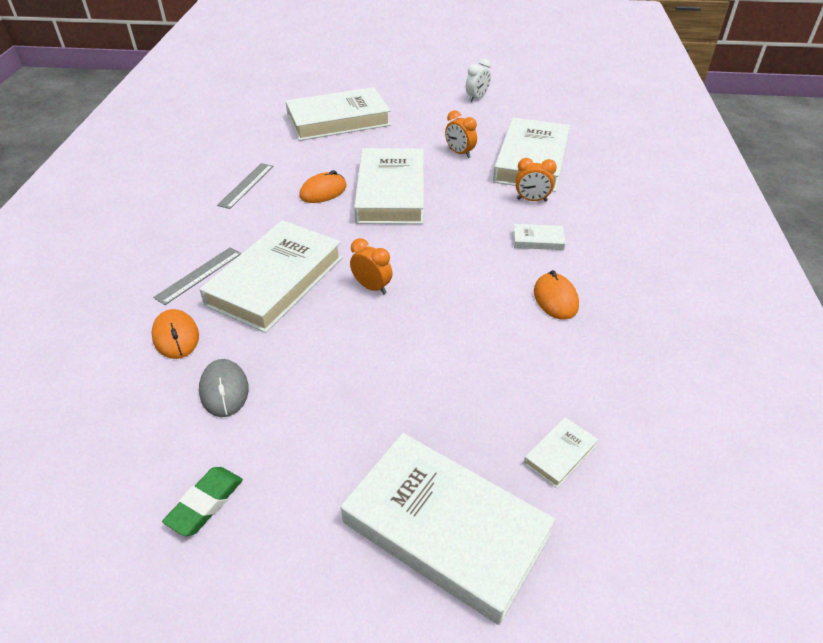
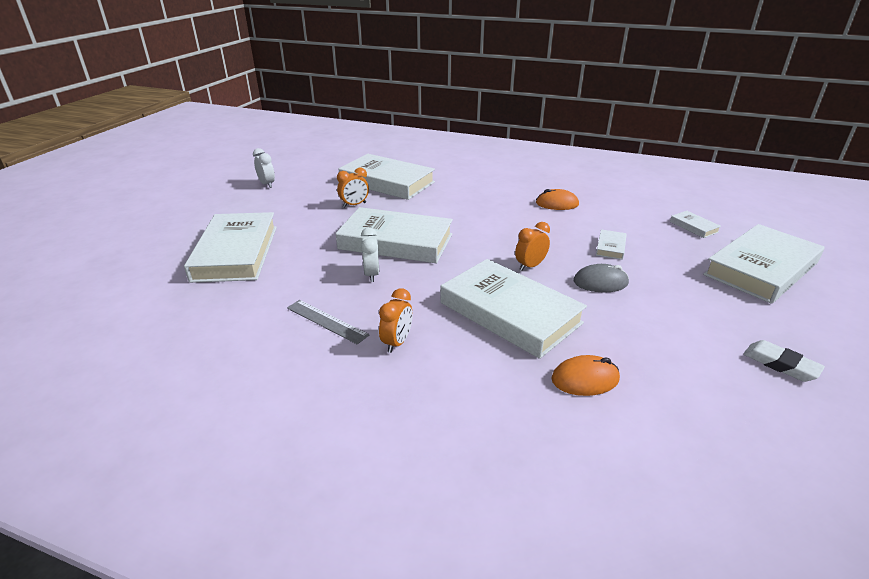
camera: 75 degrees left, 10 degrees down
(199, 275) = (487, 361): grey ruler -> none
(205, 503) = (780, 364): green eraser -> white eraser
(224, 390) = (657, 350): grey mouse -> grey mouse (600, 282)
(323, 191) = (372, 274): orange mouse -> white clock
(532, 200) = (441, 191): orange clock -> orange clock (397, 342)
(538, 240) = (491, 197): white book -> white book (610, 247)

